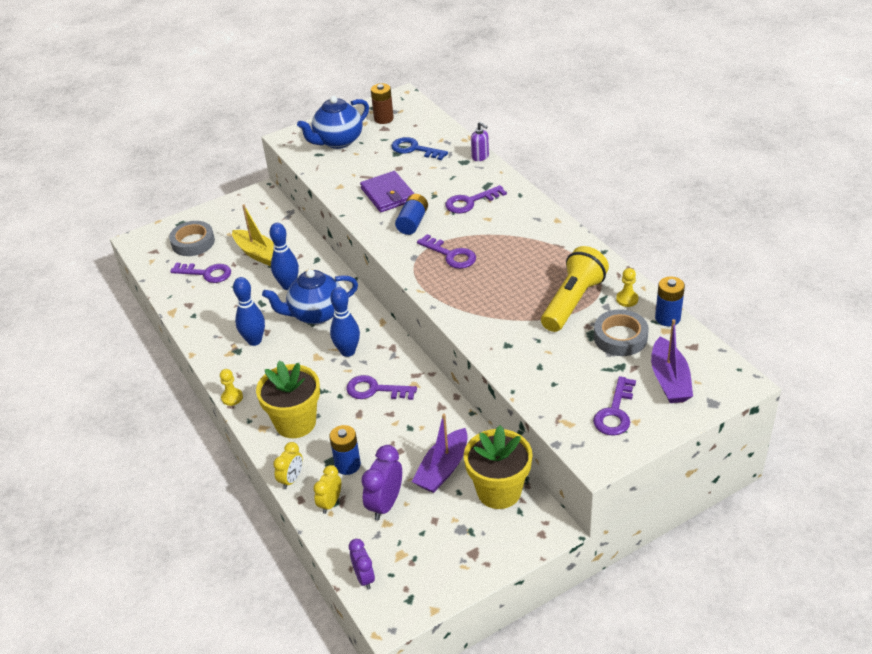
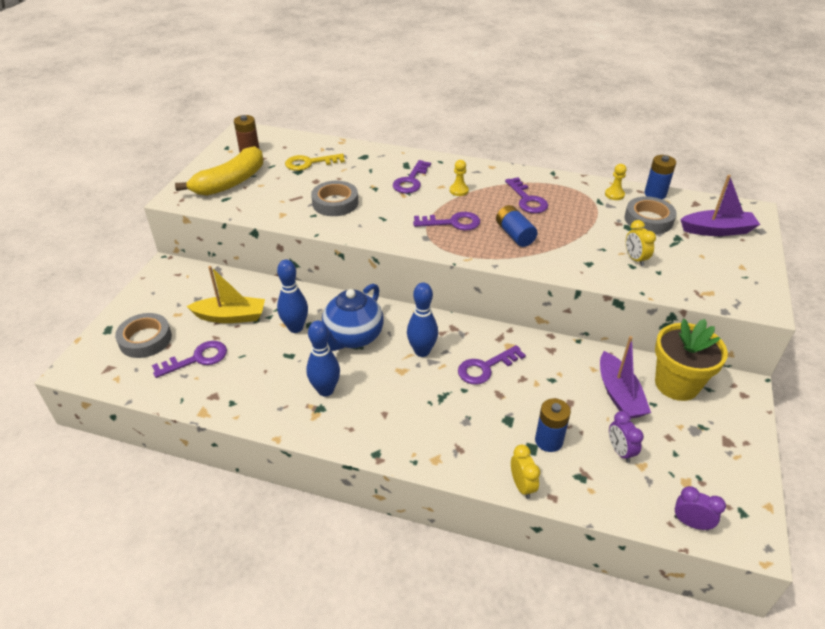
camera: 45 degrees left, 0 degrees up
(232, 397) = (371, 452): yellow pawn -> yellow pawn (459, 190)
(295, 423) = (458, 436): yellow flower pot -> none
(330, 503) = (580, 482): yellow clock -> yellow clock (635, 259)
(338, 141) = (230, 182): blue teapot -> yellow banana
(385, 504) = (620, 451): purple clock -> purple clock, size x0.65
(388, 194) = (335, 203): purple wallet -> grey tape
(412, 222) = (387, 214): blue battery -> blue battery (515, 235)
(414, 149) = (310, 163): blue key -> yellow key
(480, 157) = (372, 148): purple soap dispenser -> none
(573, 302) = (584, 212): yellow flashlight -> none
(615, 412) = (722, 268): purple key -> purple key (527, 199)
(669, 380) = (717, 230): purple boat -> purple boat turned 45 degrees counterclockwise

